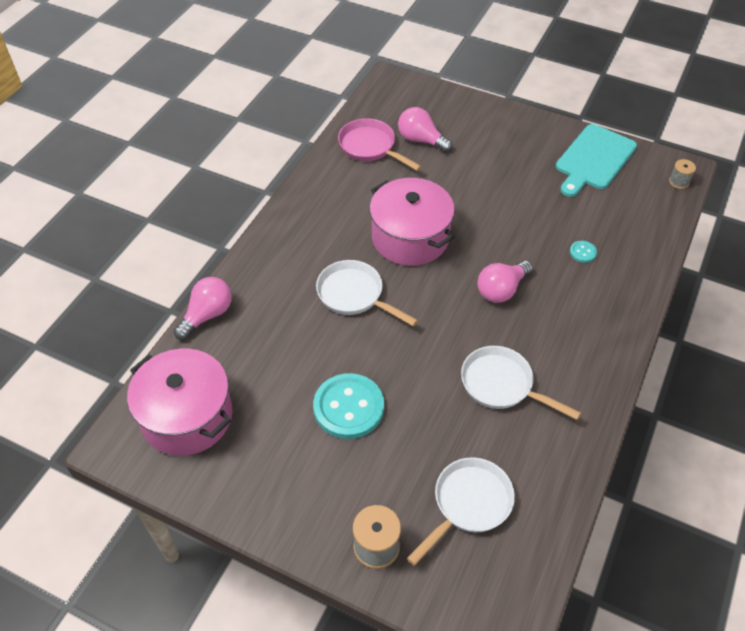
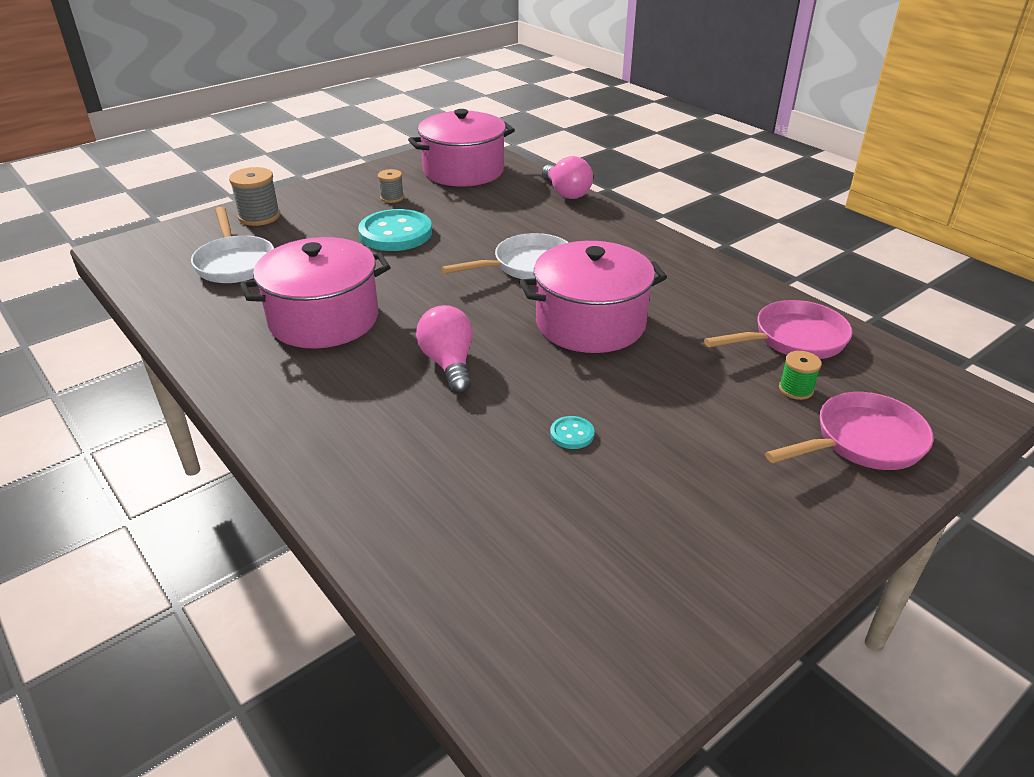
camera: 115 degrees right, 15 degrees down
(421, 140) = (796, 389): pink light bulb -> green spool
(450, 114) = (862, 442): none -> pink pan
(501, 385) = (324, 319): white pan -> pink pot
(583, 252) = (451, 465): turquoise button -> turquoise button (572, 434)
(593, 159) = (661, 587): turquoise cutting board -> none
(679, 182) = (523, 705): grey spool -> grey spool (392, 198)

